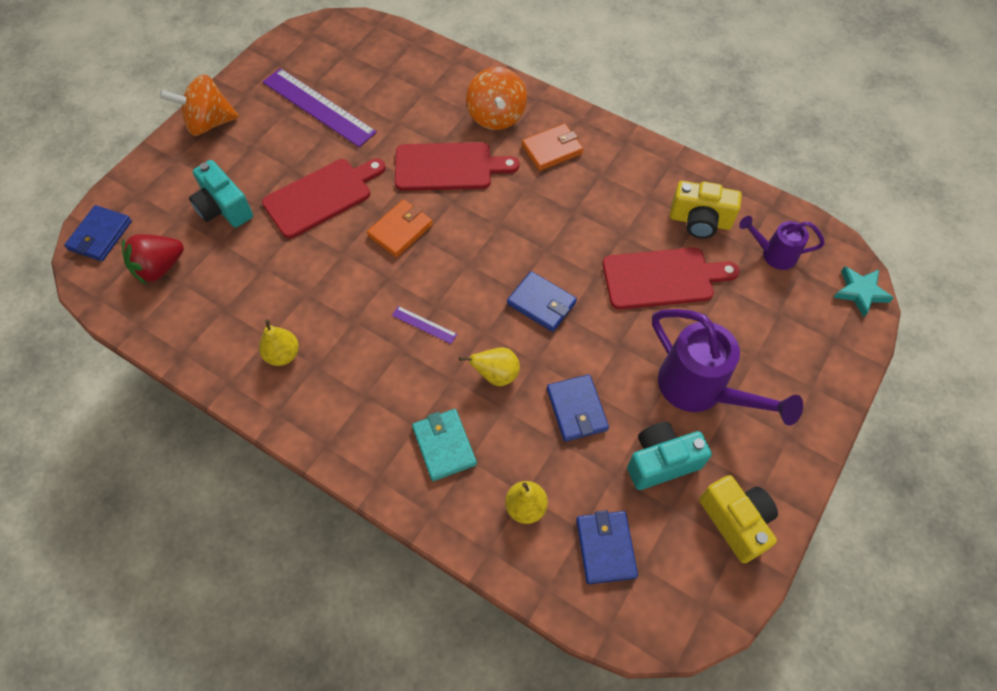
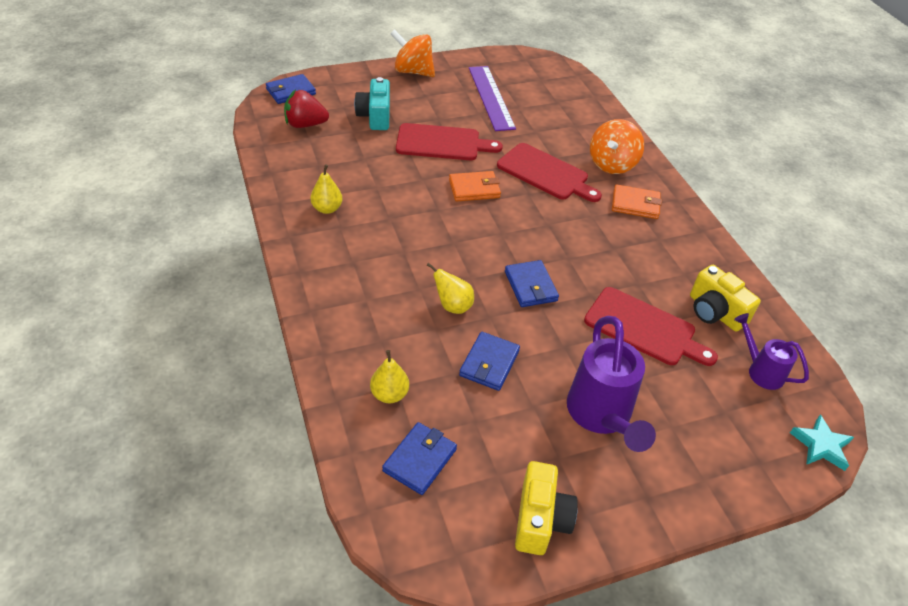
camera: 35 degrees right, 15 degrees down
(424, 324) = (434, 248): purple ruler -> none
(444, 446) = (373, 322): turquoise wallet -> none
(661, 461) = (520, 438): turquoise camera -> none

